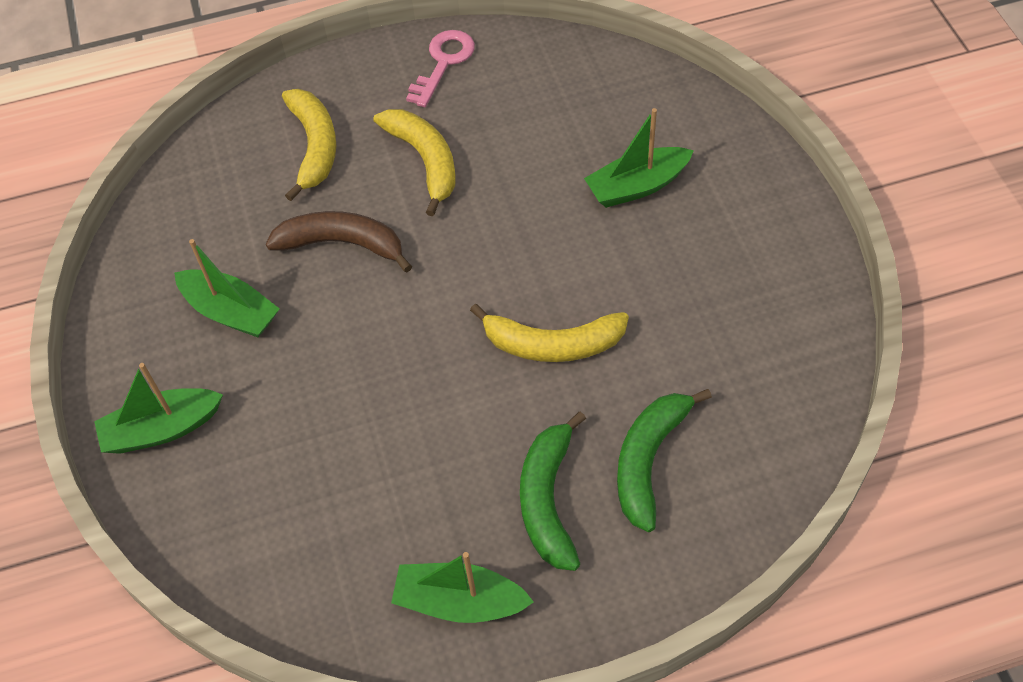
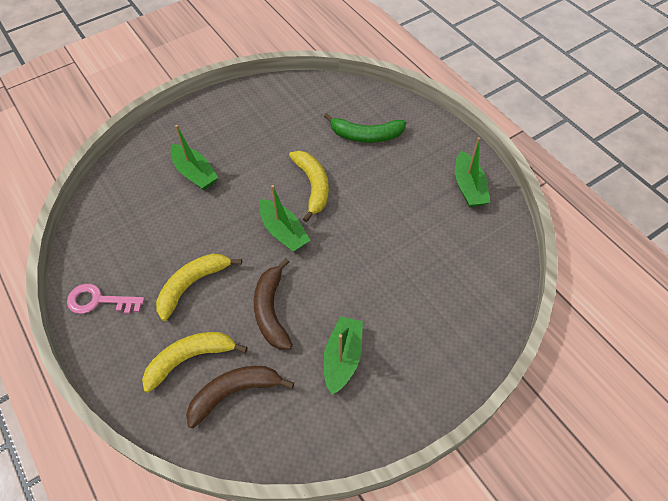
camera: 110 degrees left, 0 degrees up
(162, 429) = (438, 363): green boat -> green boat (283, 232)
(245, 185) = (234, 393): none -> brown banana
(548, 500) = (402, 167): green banana -> none

